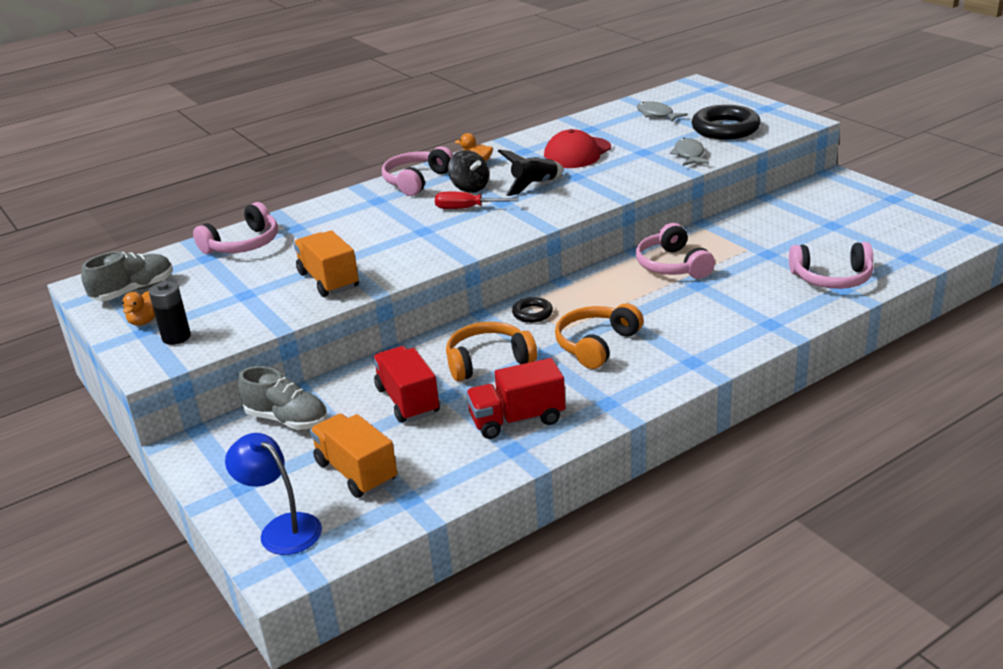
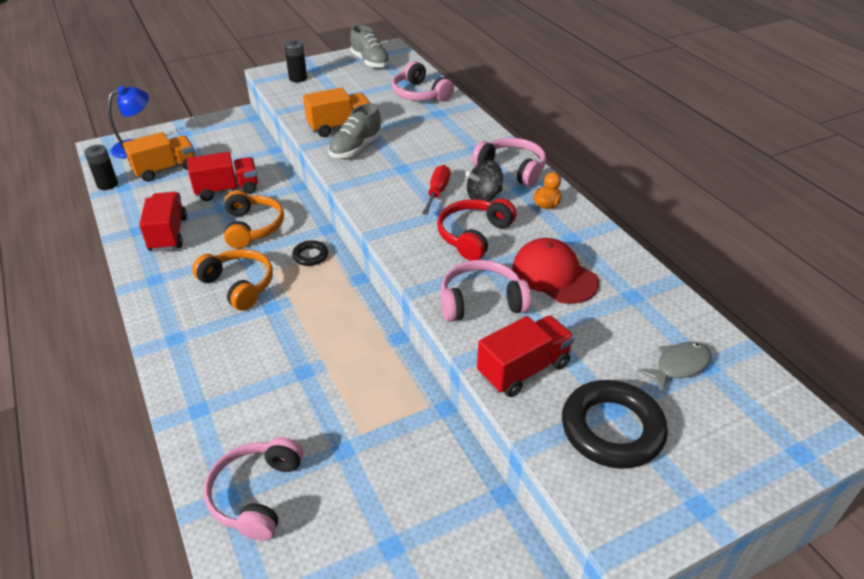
camera: 95 degrees right, 10 degrees up
(144, 321) = (326, 68): orange duck -> none
(287, 419) = (240, 146): grey shoe -> grey shoe (355, 148)
(403, 518) = (107, 184): none -> black battery
(534, 185) = (474, 236): black rocket -> red headphones
(672, 265) = (353, 360): pink headphones -> pink headphones (481, 302)
(689, 155) = (523, 369): grey fish -> red truck

